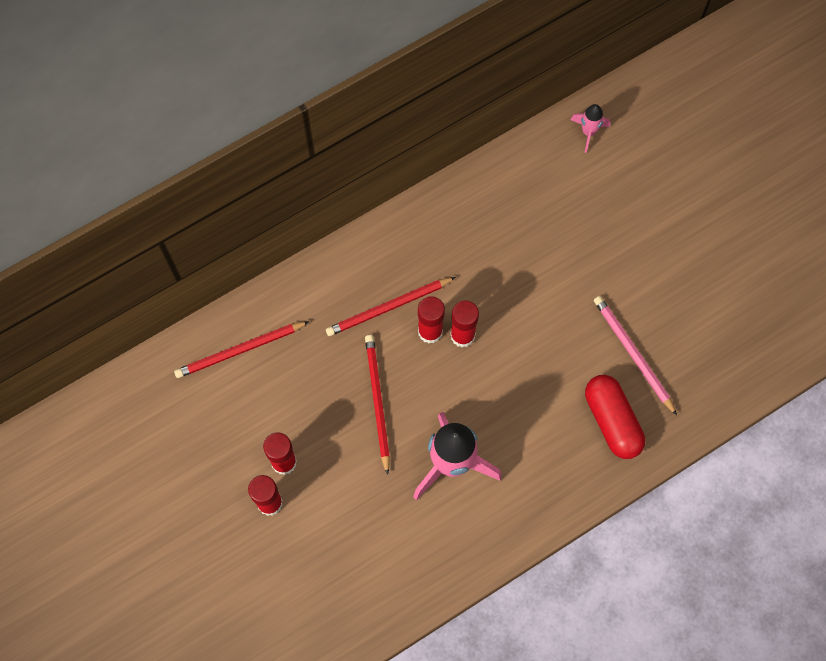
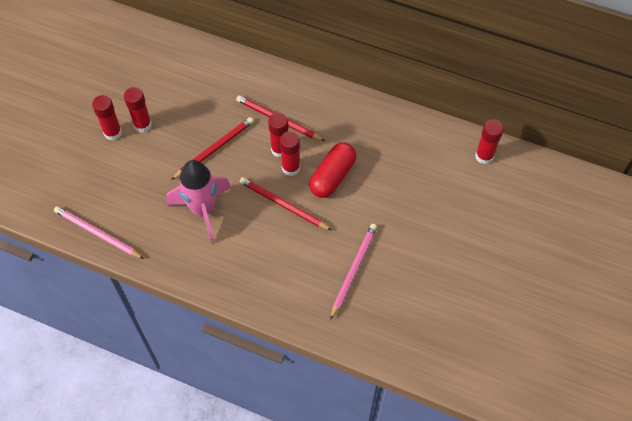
camera: 55 degrees right, 10 degrees down
(240, 350) = (195, 64): red pencil -> red pencil (283, 205)
(400, 599) = (97, 233): none -> pink pencil
(588, 132) = (484, 156): pink rocket -> red glue stick
(612, 421) = (298, 284): red capsule -> red capsule (332, 176)

